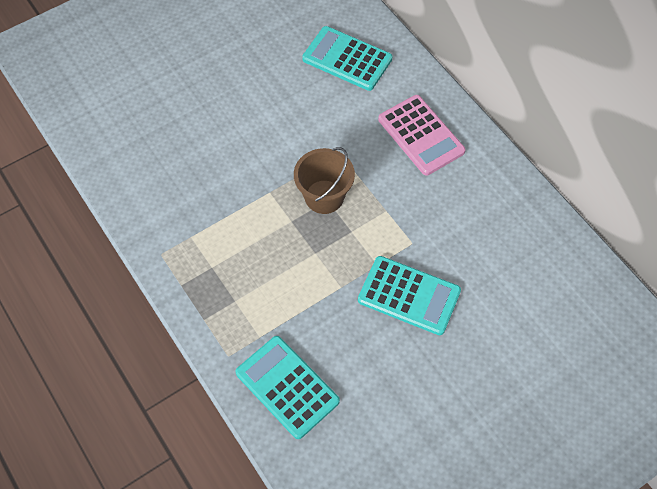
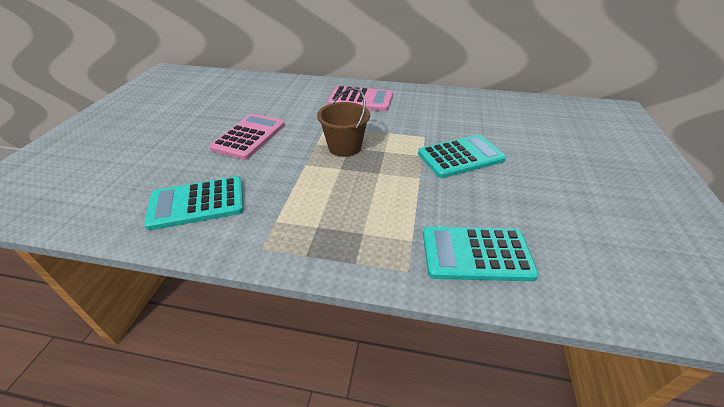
camera: 45 degrees left, 20 degrees down
(260, 115) = (249, 136): none -> pink calculator
(347, 59) = (276, 94): turquoise calculator -> turquoise calculator (197, 203)

